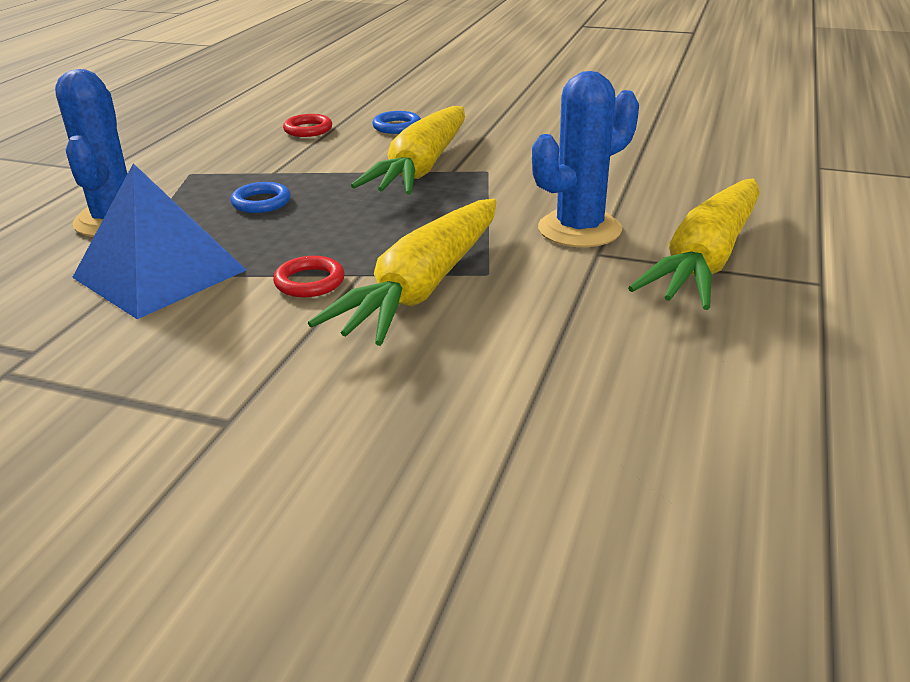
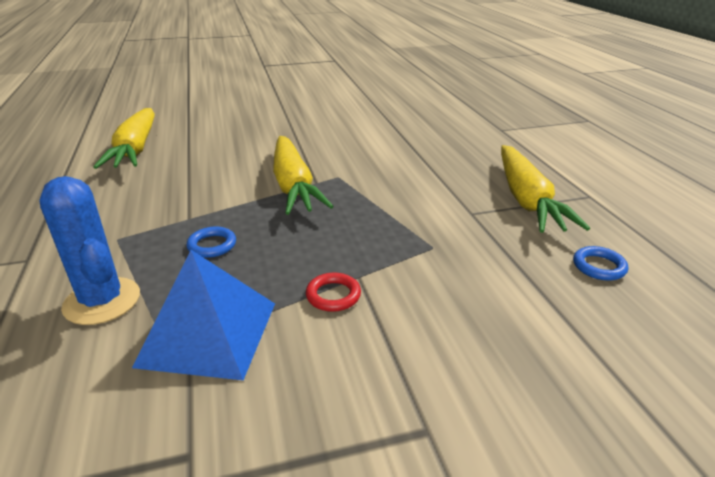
camera: 35 degrees left, 0 degrees up
(308, 129) = (170, 177): red ring -> none
(397, 126) = (235, 159): blue ring -> blue ring (599, 266)
(423, 287) = (410, 271): yellow carrot -> yellow carrot (135, 149)
(579, 229) = (442, 201): blue cactus -> none

